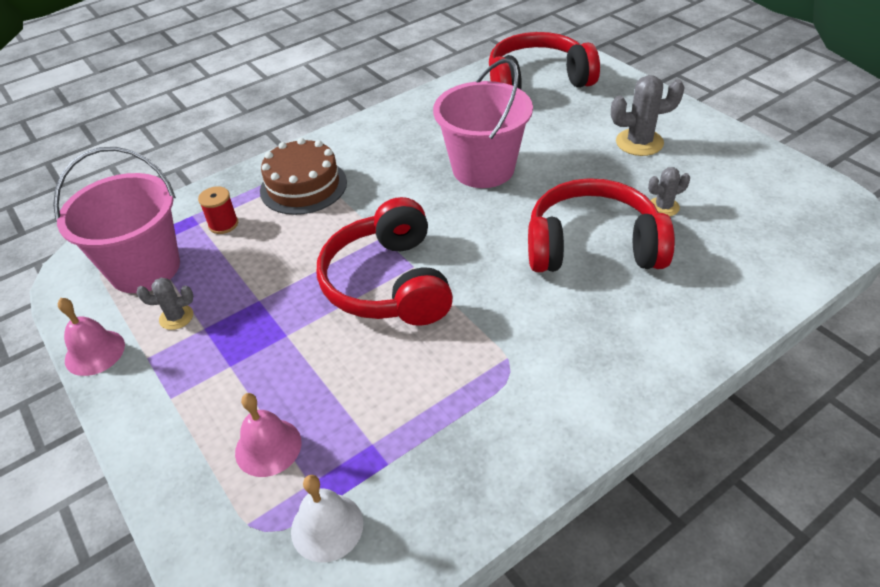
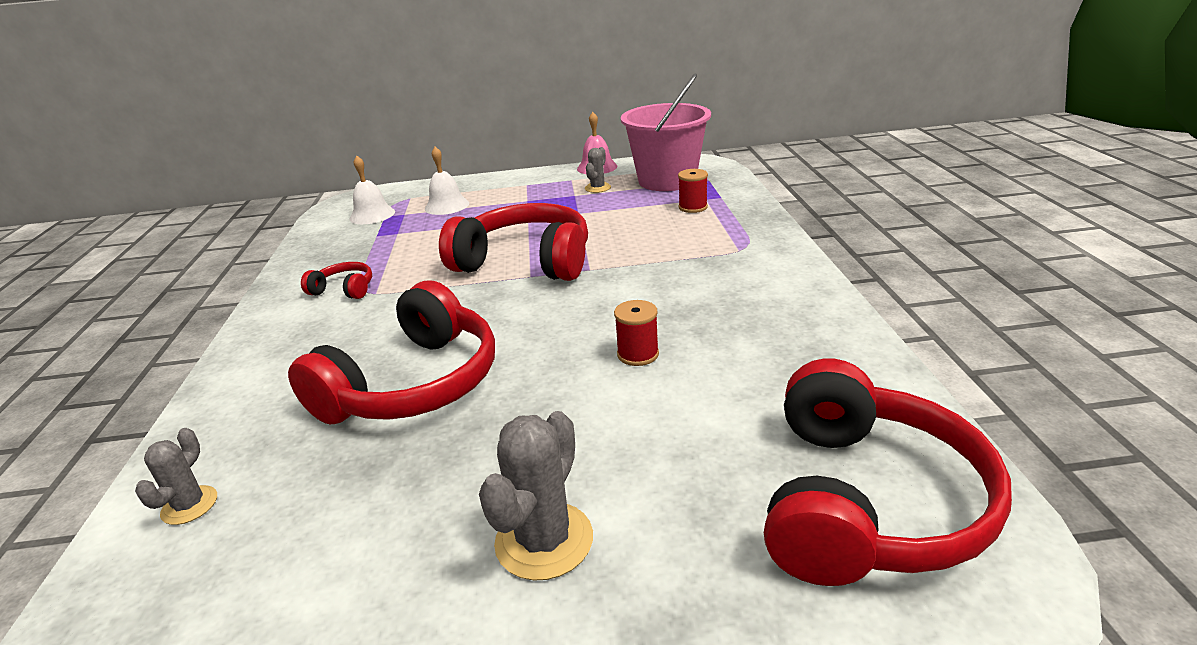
camera: 120 degrees right, 15 degrees down
(268, 447) = (447, 206): pink bell -> white bell
(303, 186) = (717, 244): brown cake -> none
(483, 169) = (638, 354): pink bucket -> red spool
(519, 389) = (344, 290): none -> red headphones
(663, 207) = (387, 477): grey cactus -> grey cactus (189, 505)

